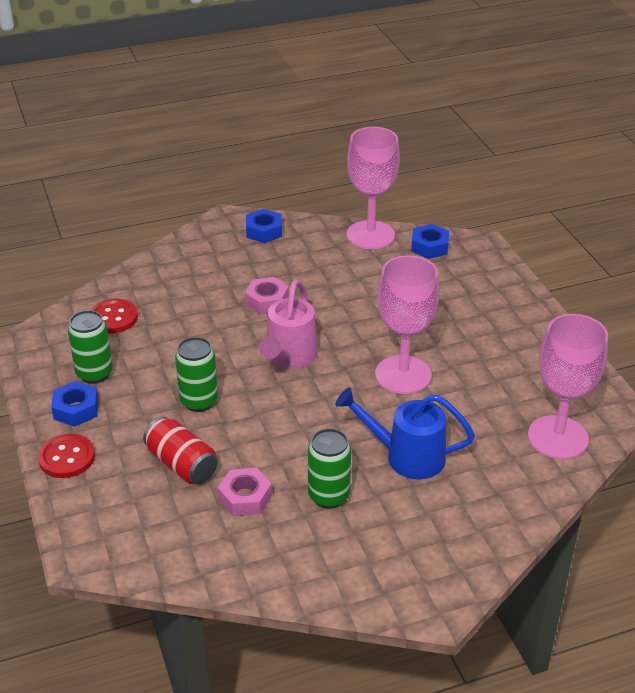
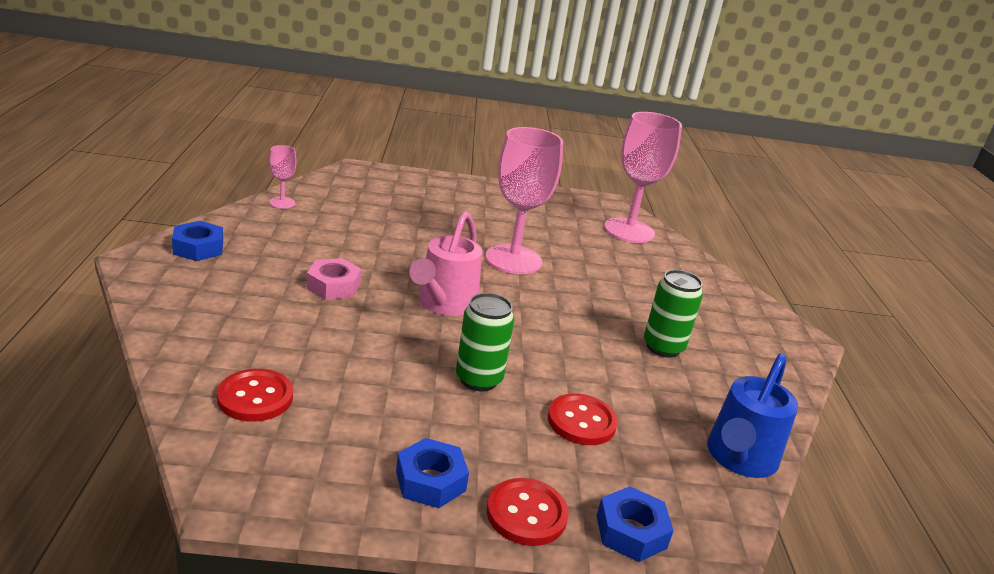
camera: 75 degrees left, 10 degrees down
(94, 374) = (365, 445): green can -> none
(182, 464) = (581, 421): red can -> red button
(245, 497) = (650, 395): pink nut -> none
(289, 358) = (444, 304): pink watering can -> pink watering can turned 75 degrees clockwise
(370, 235) = (282, 203): pink goblet -> pink goblet, size x0.46
(406, 456) = (624, 294): blue watering can -> blue watering can (738, 459)
(429, 247) = (335, 187): blue nut -> blue nut (631, 532)

